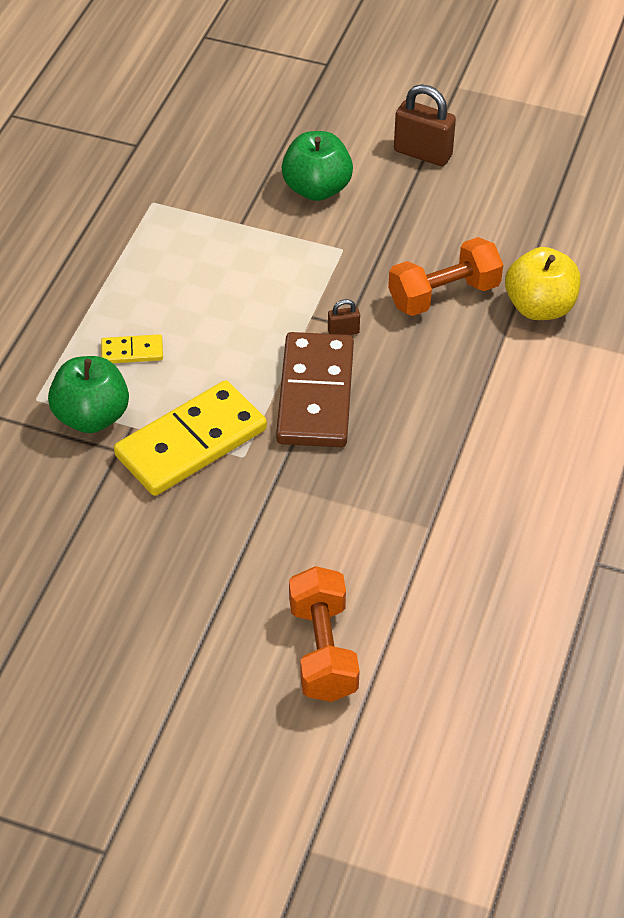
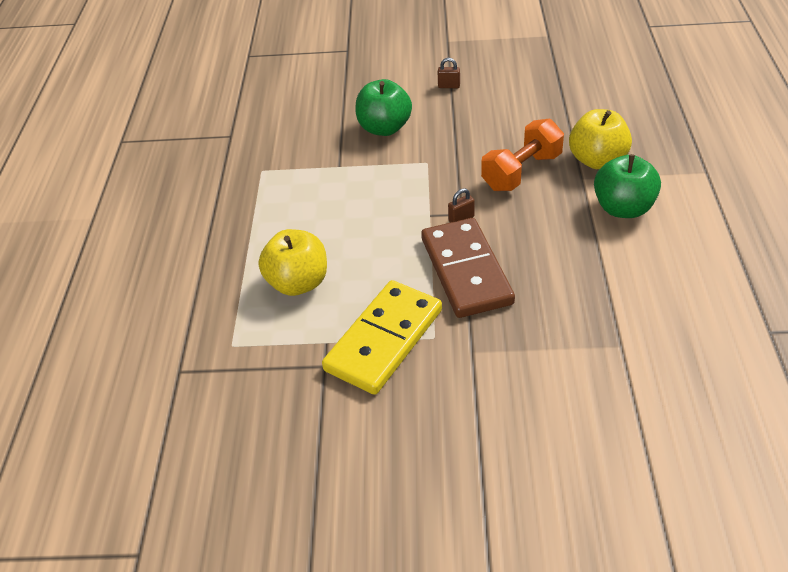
camera: 15 degrees left, 5 degrees down
(91, 416) = (288, 345): green apple -> green apple (623, 208)
(132, 351) = (298, 283): yellow domino -> yellow apple
(323, 650) = (597, 484): orange dumbbell -> none
(423, 153) = (449, 86): brown padlock -> brown padlock, size x0.49

